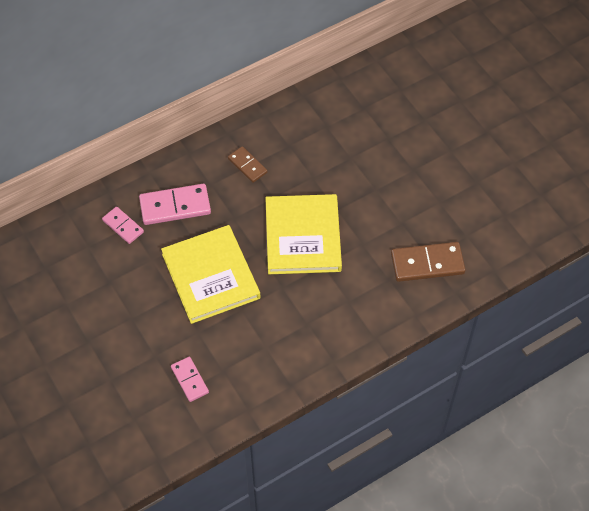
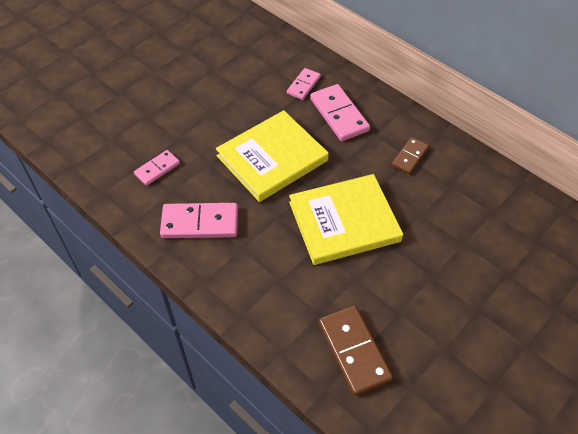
camera: 75 degrees right, 5 degrees down
(268, 352) = (200, 223): none -> pink domino

